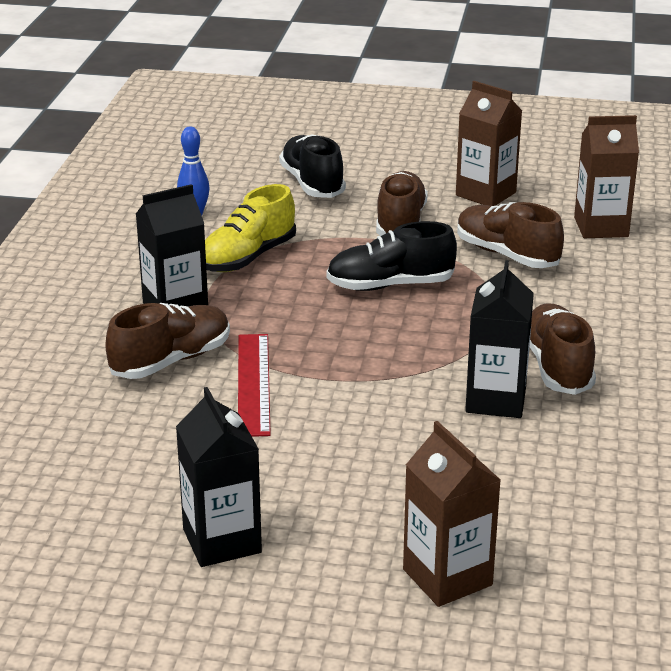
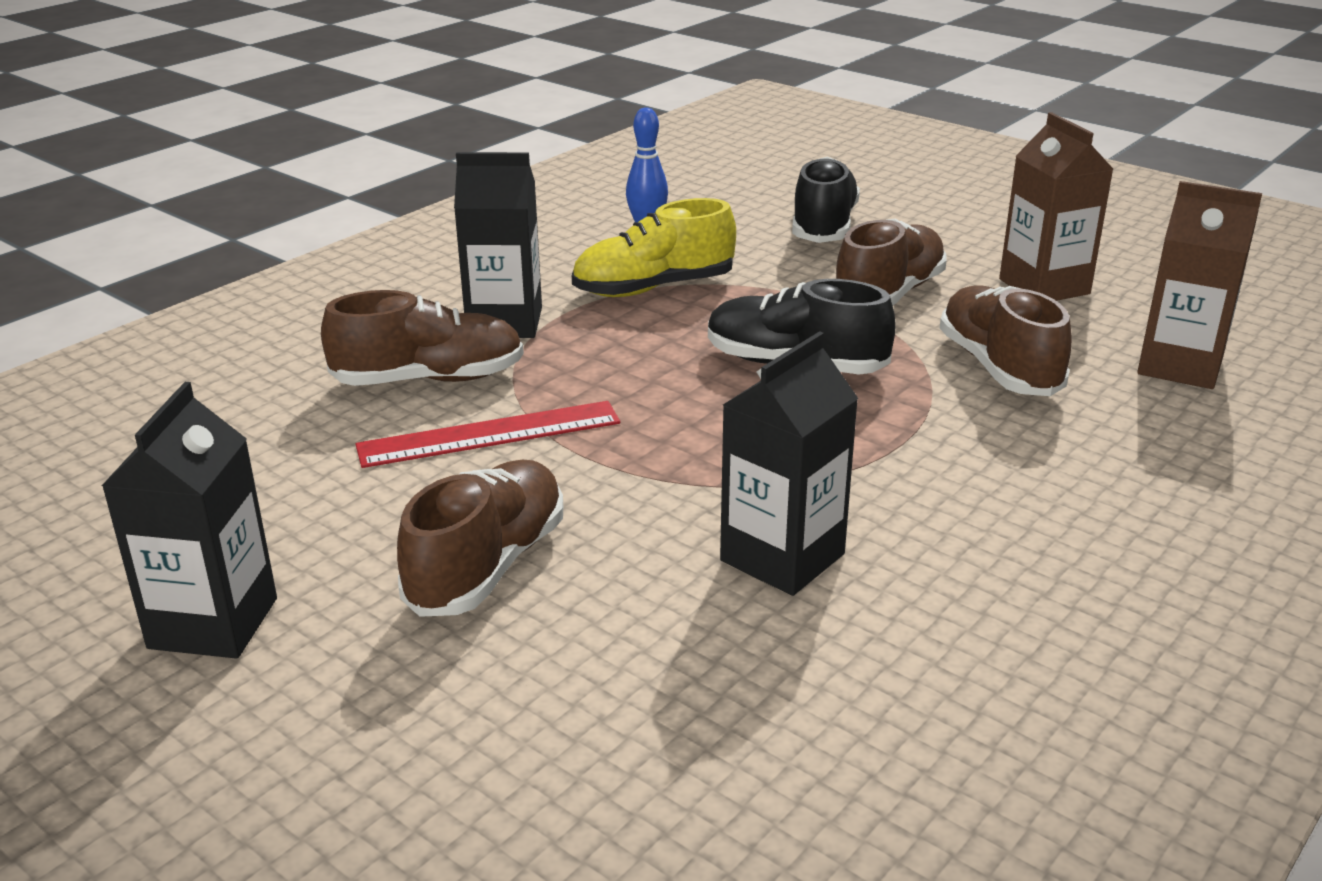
camera: 30 degrees right, 0 degrees up
(253, 383) = (489, 434): red ruler -> red ruler turned 45 degrees clockwise
(447, 577) = (428, 802): brown carton -> none
(557, 367) = (923, 539): brown shoe -> brown shoe (488, 565)

